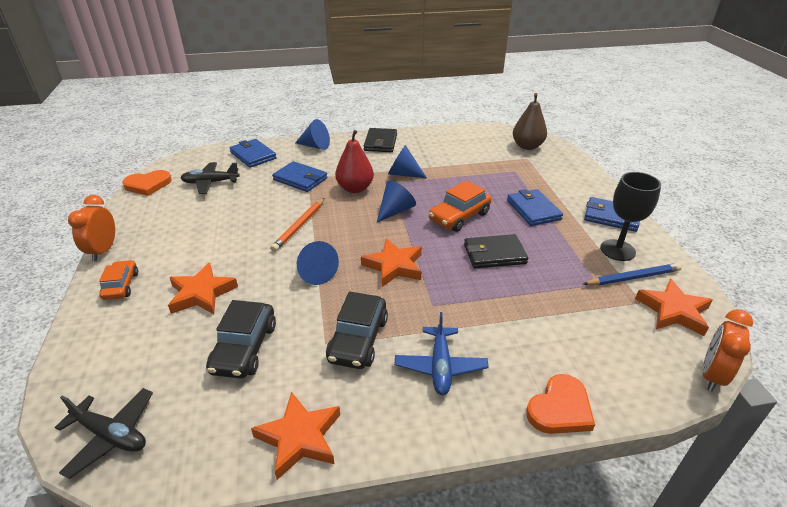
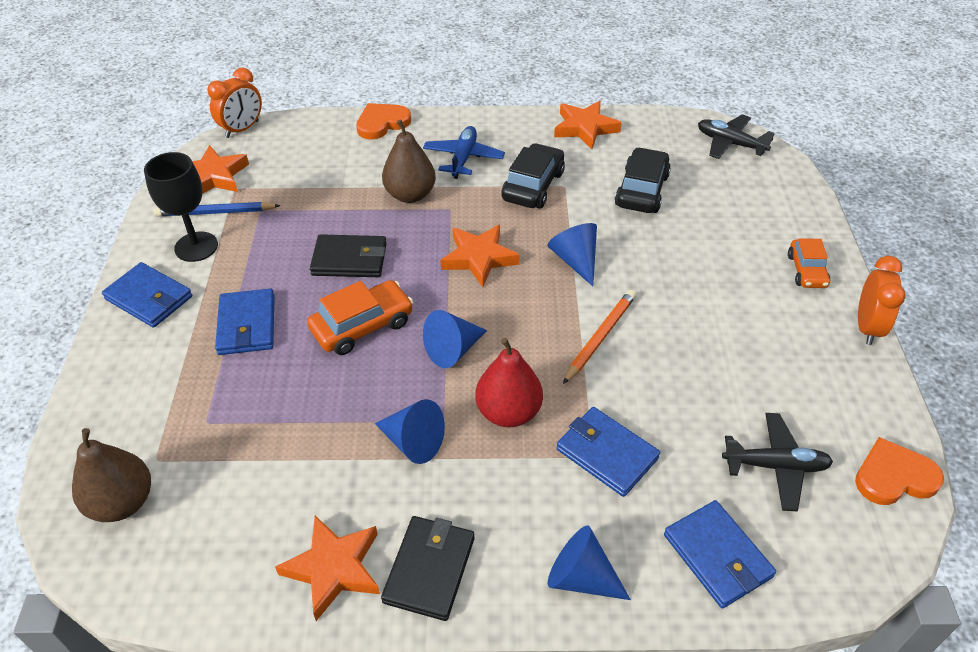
camera: 170 degrees left, 10 degrees up
(201, 293) = (705, 250): orange star -> orange star (333, 568)
(476, 315) = (410, 195): none -> brown pear

